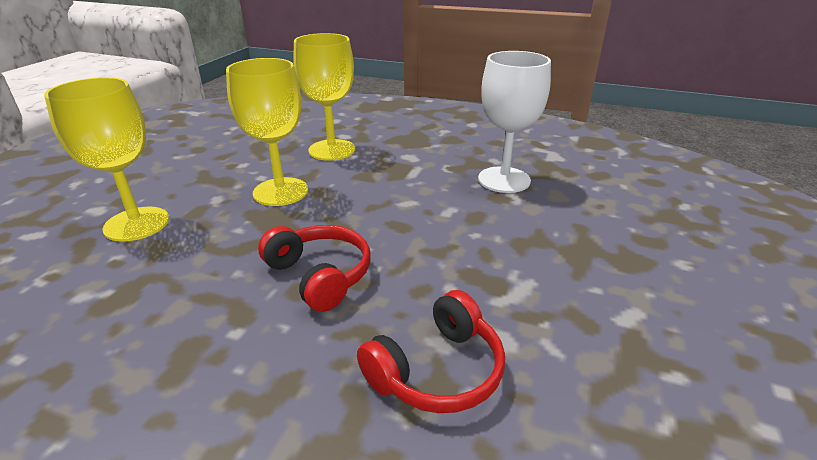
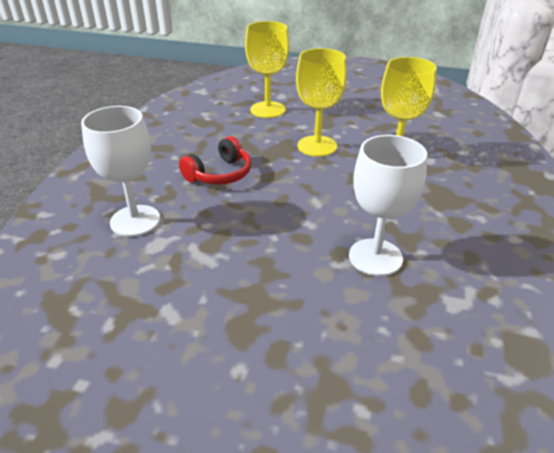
camera: 85 degrees right, 5 degrees up
(437, 370) = (135, 221): red headphones -> white goblet

